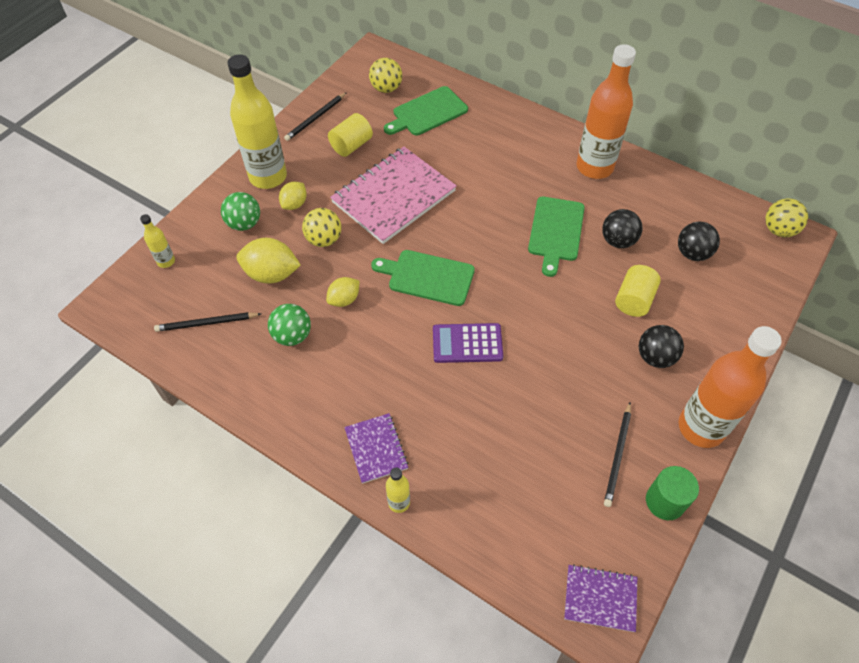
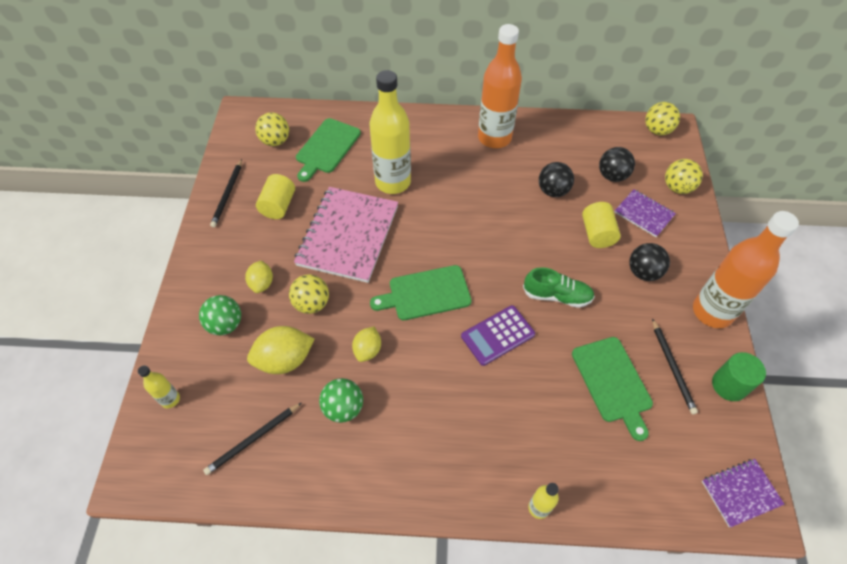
camera: 30 degrees left, 0 degrees up
(268, 177) = (218, 269): yellow bottle -> yellow bottle (393, 182)
(376, 449) = (487, 471): purple notebook -> purple notebook (644, 214)
(549, 336) = (557, 296): none -> green shoe
(556, 232) = (501, 205): green cutting board -> green cutting board (613, 382)
(757, 295) = (677, 187): none -> yellow ball

